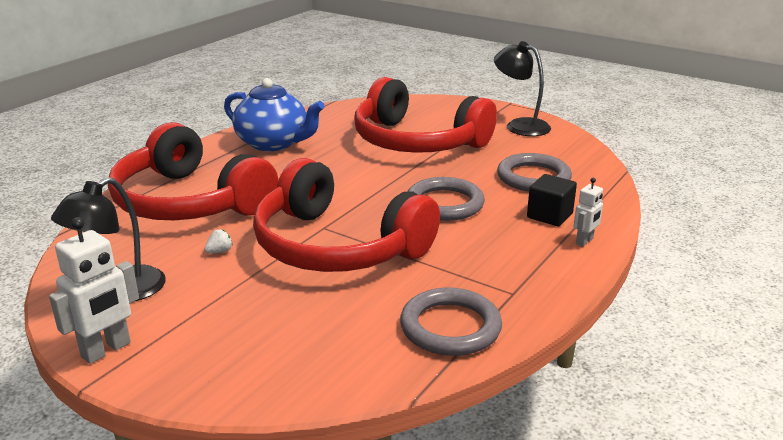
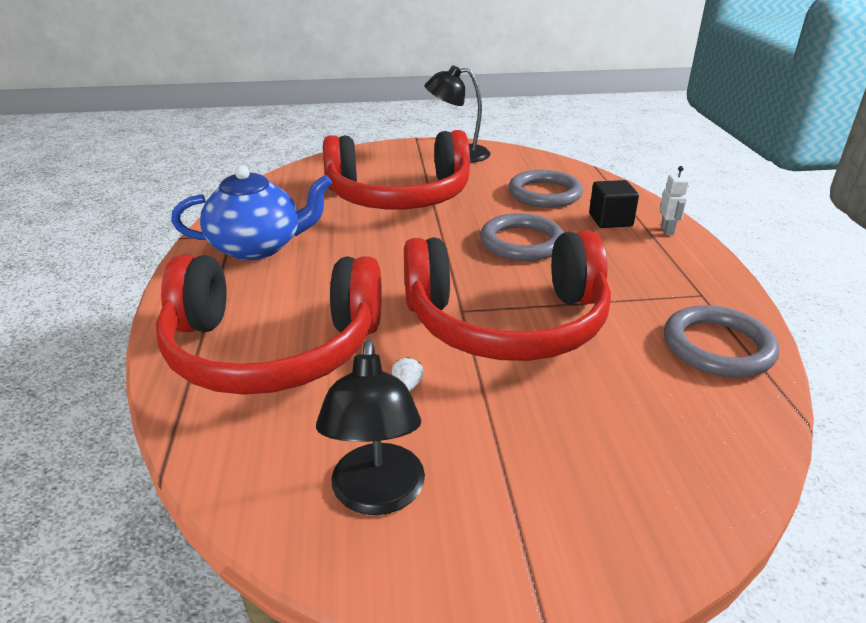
camera: 40 degrees left, 5 degrees up
(106, 350) = (491, 576): white robot -> none

